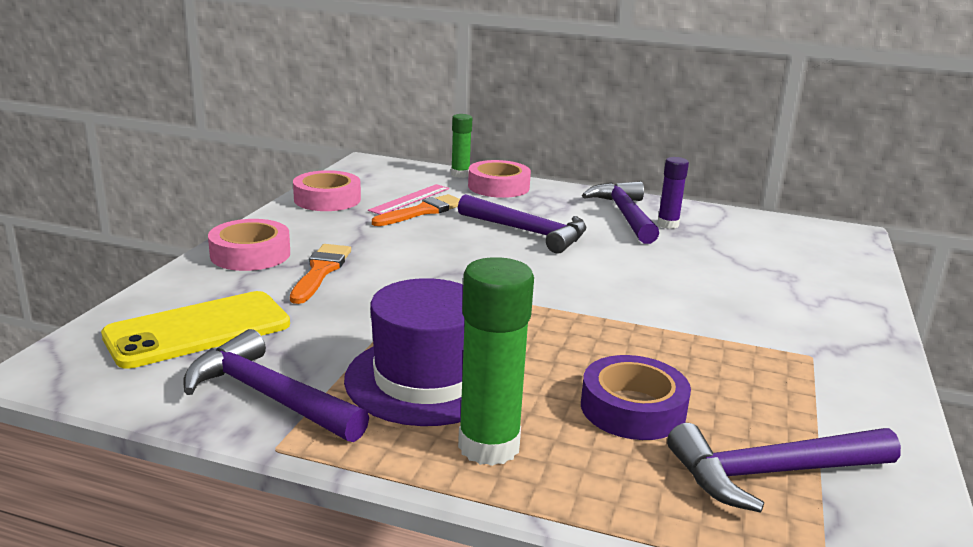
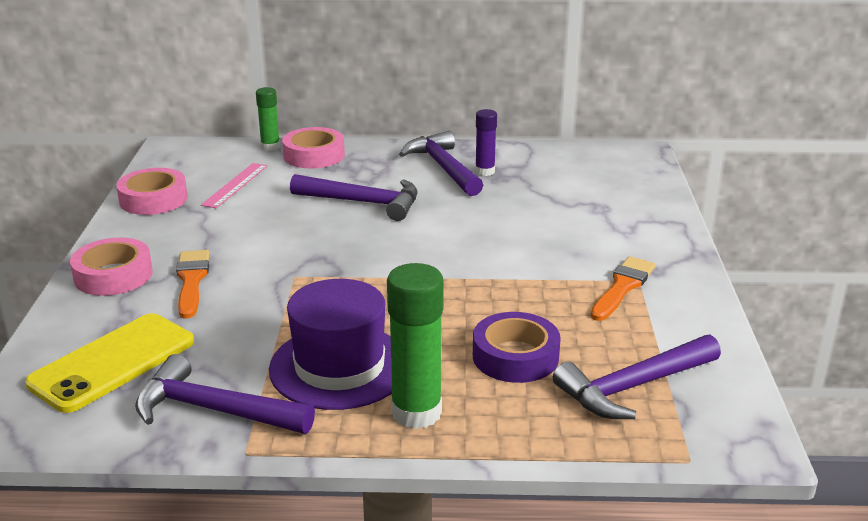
camera: 15 degrees left, 5 degrees up
(422, 211) = (254, 197): orange brush -> orange brush (623, 287)

